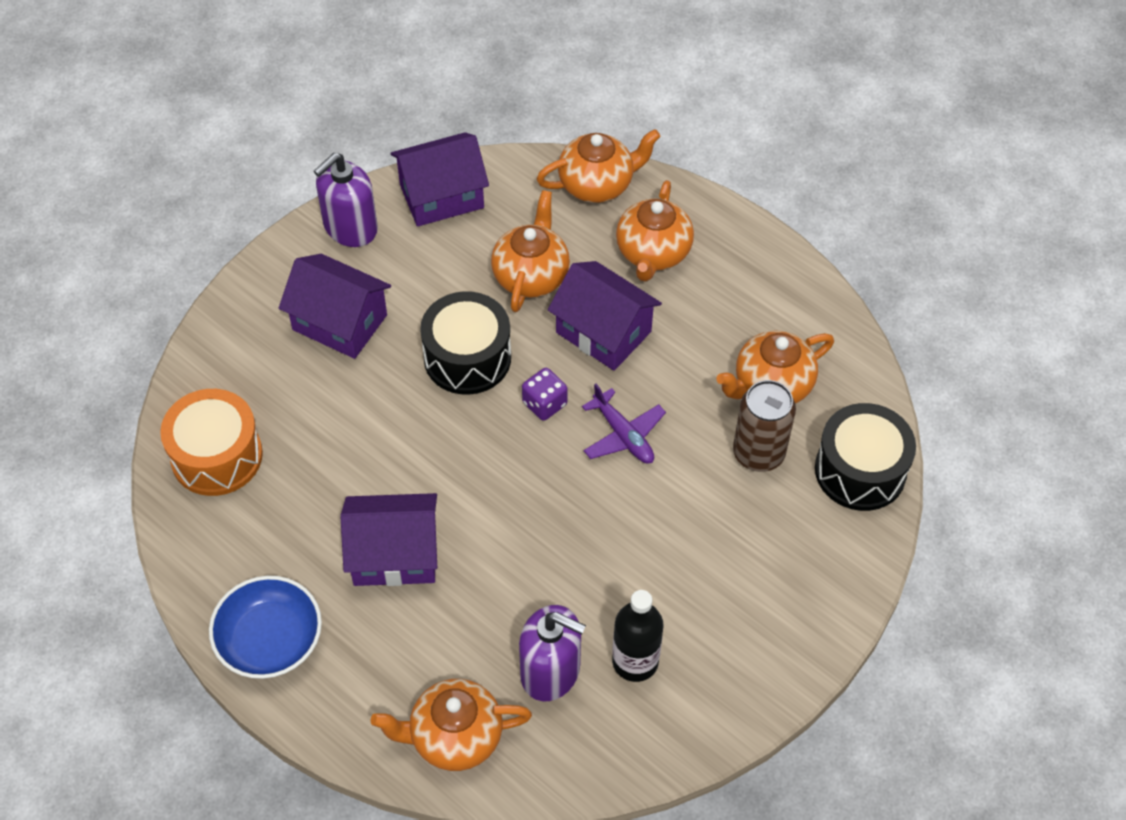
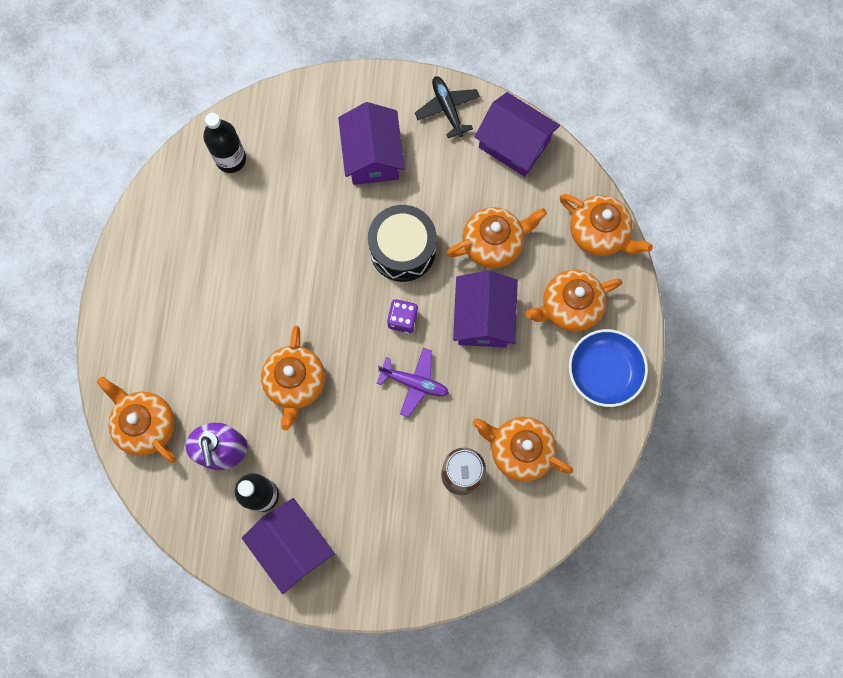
camera: 55 degrees right, 20 degrees up
(217, 456) = (231, 159): orange drum -> black bottle
(269, 639) = (137, 279): blue bowl -> blue bowl (604, 371)
(350, 227) = (447, 108): purple soap dispenser -> black plane
(394, 554) = (237, 307): purple house -> purple house (292, 546)
(531, 548) = (295, 383): none -> orange teapot
(623, 435) = (414, 383): purple plane -> purple plane turned 90 degrees counterclockwise
(860, 470) = (494, 548): black drum -> none

